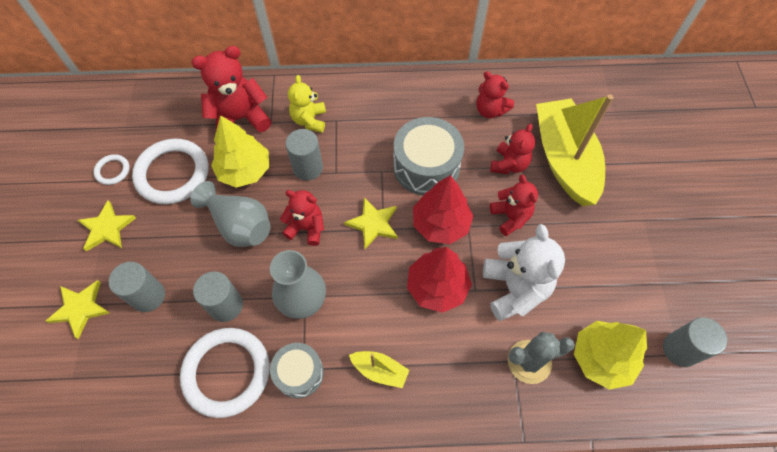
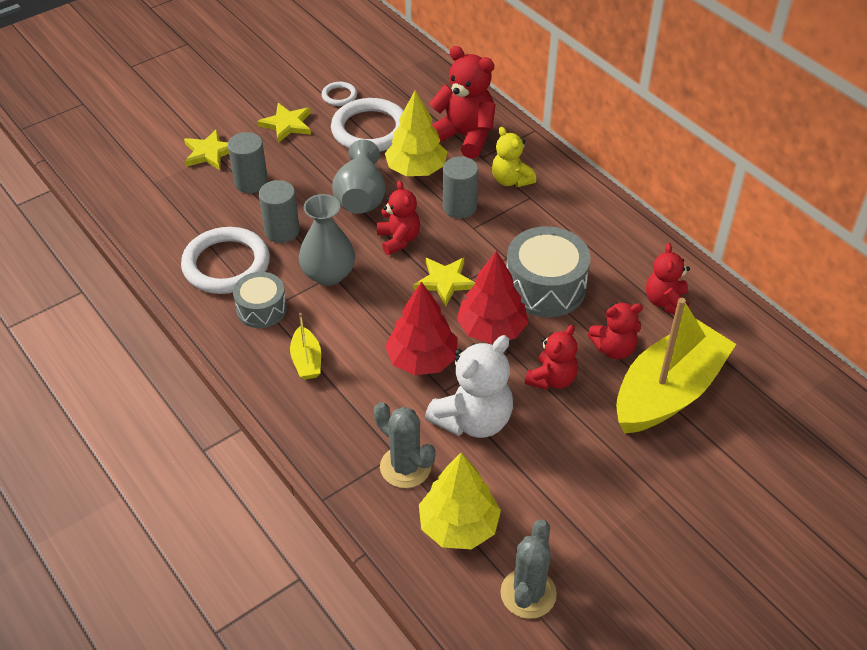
camera: 55 degrees right, 15 degrees down
(309, 120) = (511, 180): yellow teddy bear -> yellow teddy bear turned 90 degrees counterclockwise
(680, 349) = (528, 593): grey cylinder -> grey cactus

